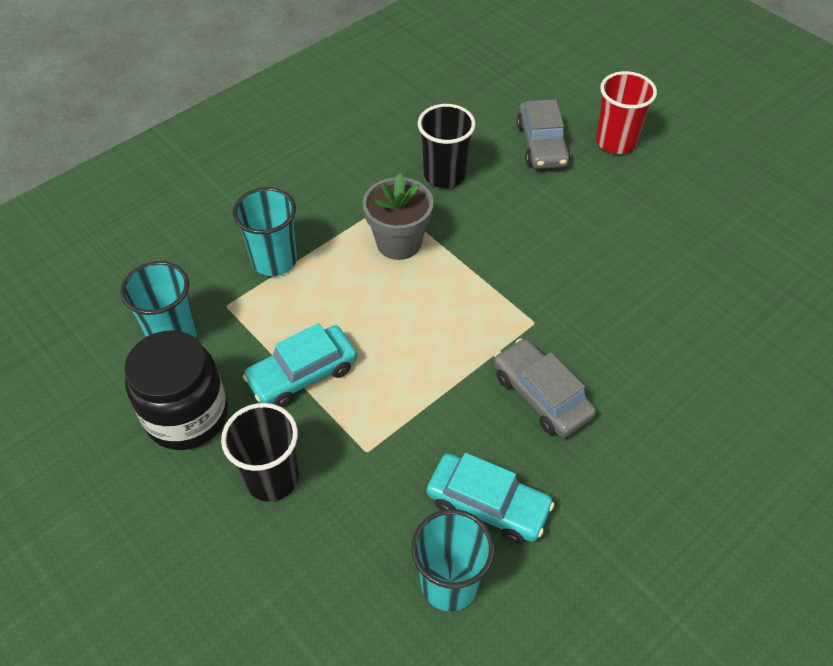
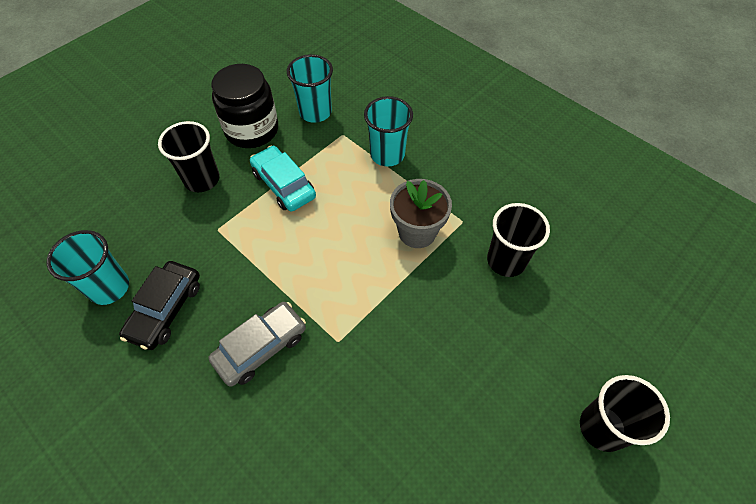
camera: 85 degrees right, 5 degrees up
(488, 504) = (165, 309): turquoise car -> black car
(541, 144) = (574, 347): grey car -> none
(615, 142) = (602, 427): red cup -> black cup

